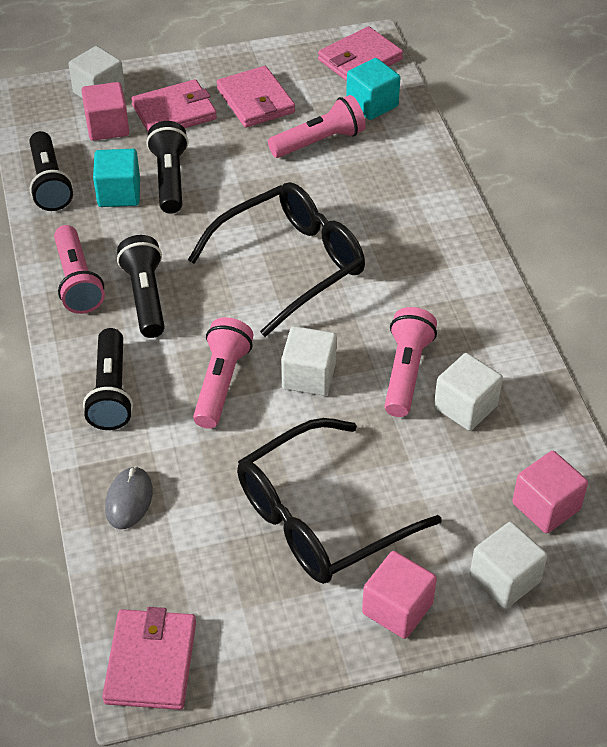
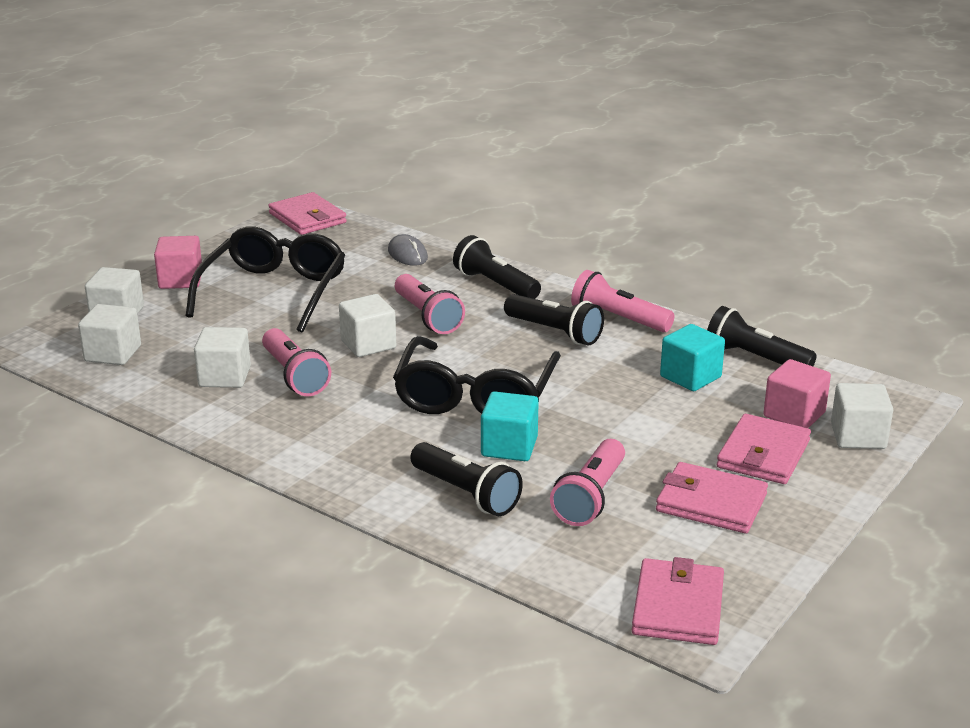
camera: 140 degrees right, 20 degrees down
(169, 179) = (670, 404): black flashlight -> black flashlight (466, 493)
(372, 104) = (592, 561): turquoise cube -> turquoise cube (509, 447)
(546, 506) = (113, 353): pink cube -> white cube

